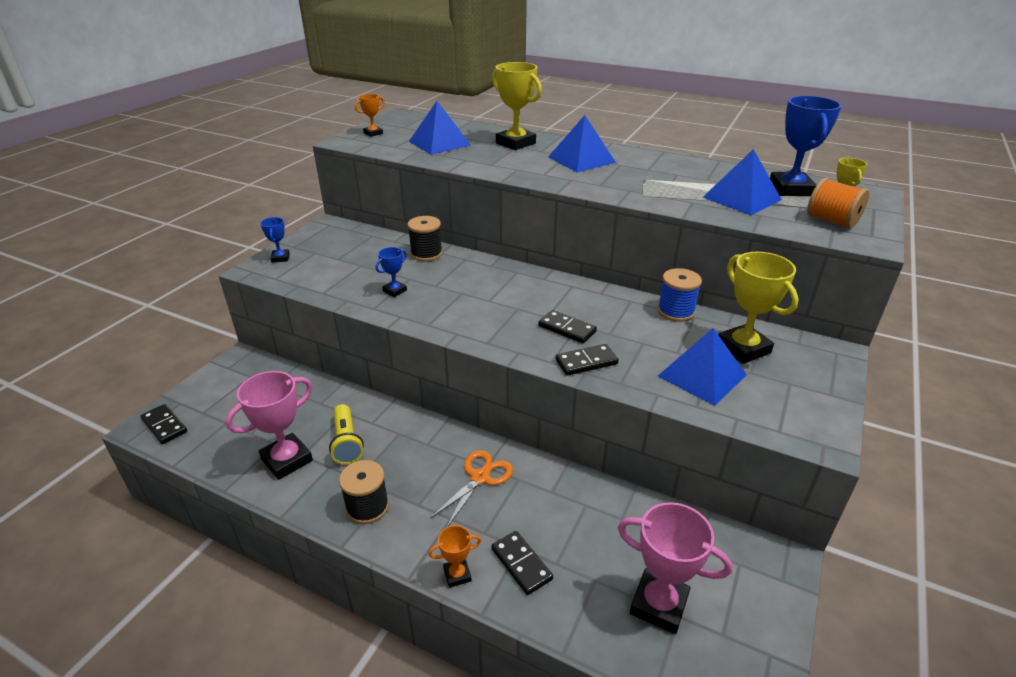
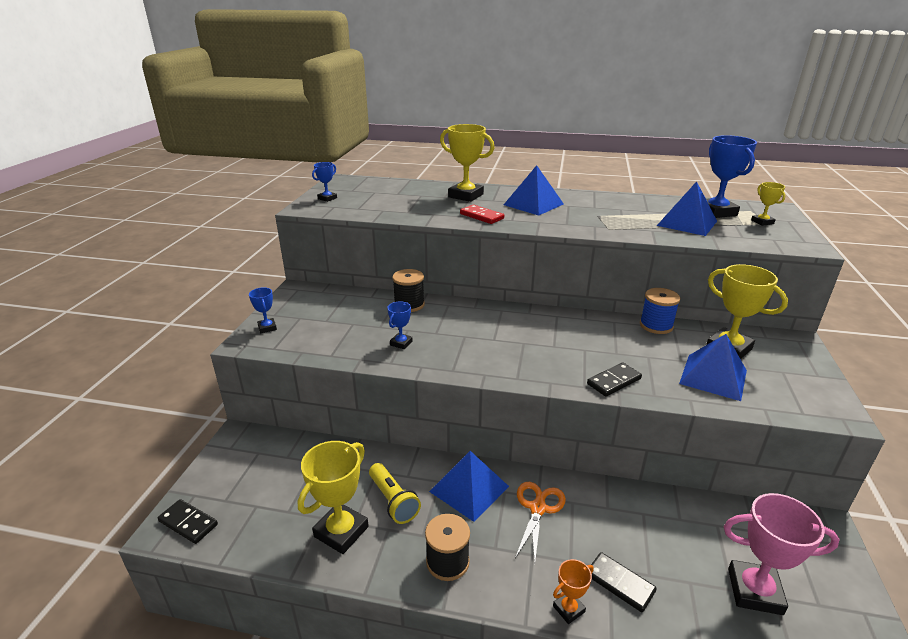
camera: 15 degrees left, 5 degrees down
(287, 460) = (341, 531): pink trophy -> yellow trophy
(373, 133) = (327, 198): orange trophy -> blue trophy
(439, 143) = (397, 202): blue pyramid -> blue pyramid (469, 489)
(514, 167) = (482, 216): none -> red domino
(567, 329) = (578, 354): black domino -> none
(831, 221) = (767, 233): orange spool -> none

